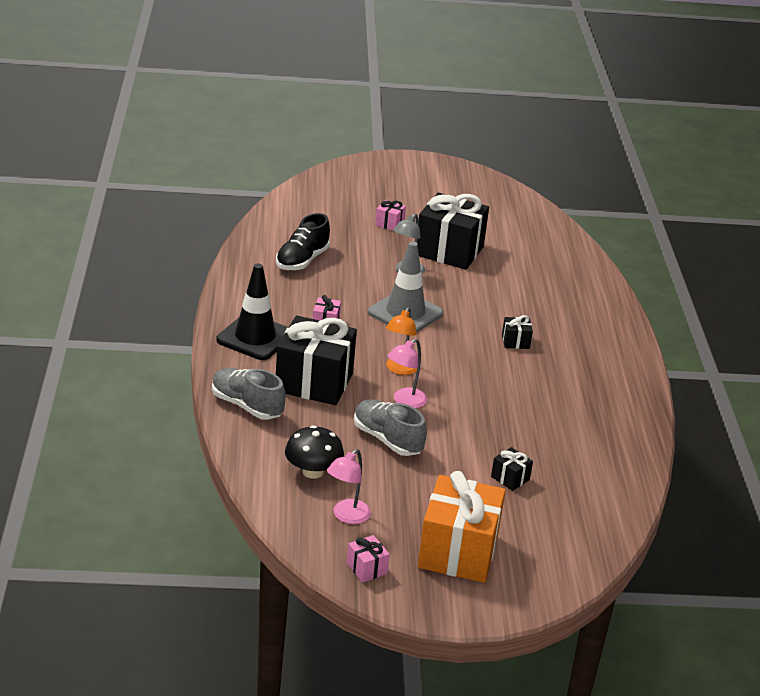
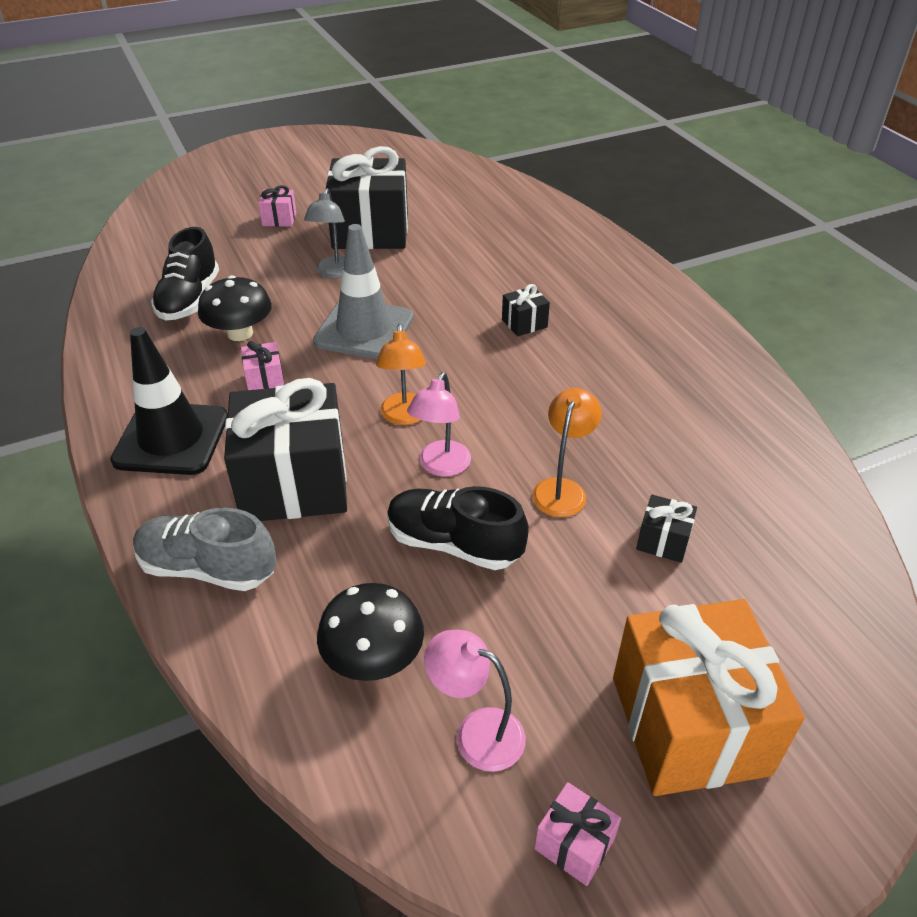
camera: 20 degrees left, 10 degrees up
(324, 291) = (240, 333): none -> black mushroom
(347, 516) = (476, 732): pink lamp -> pink lamp turned 105 degrees clockwise
(387, 439) = (453, 544): grey shoe -> black shoe
(470, 436) = (562, 489): none -> orange lamp

